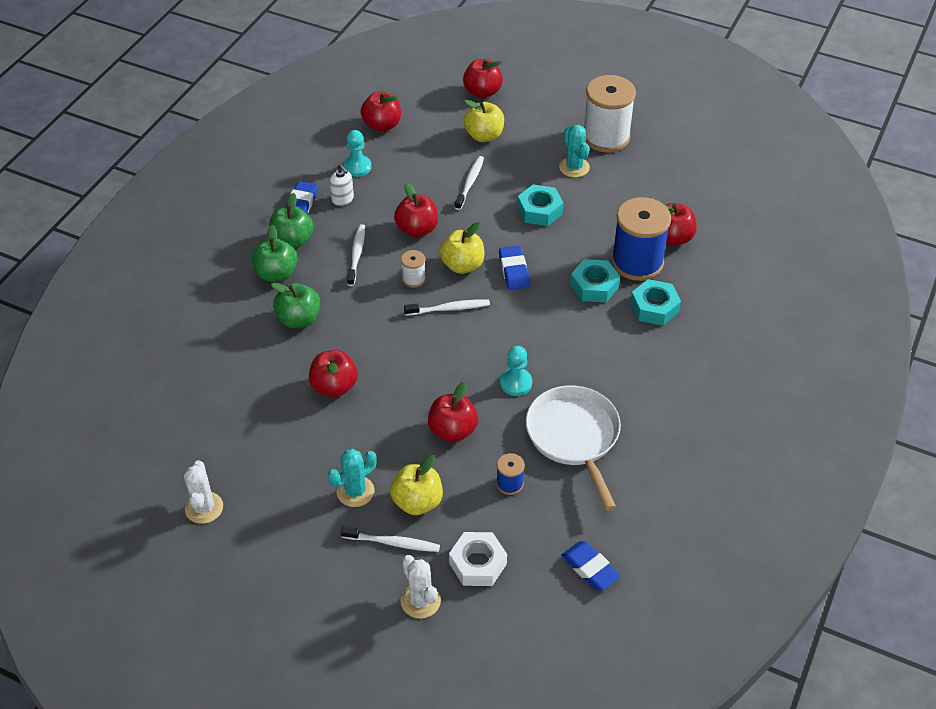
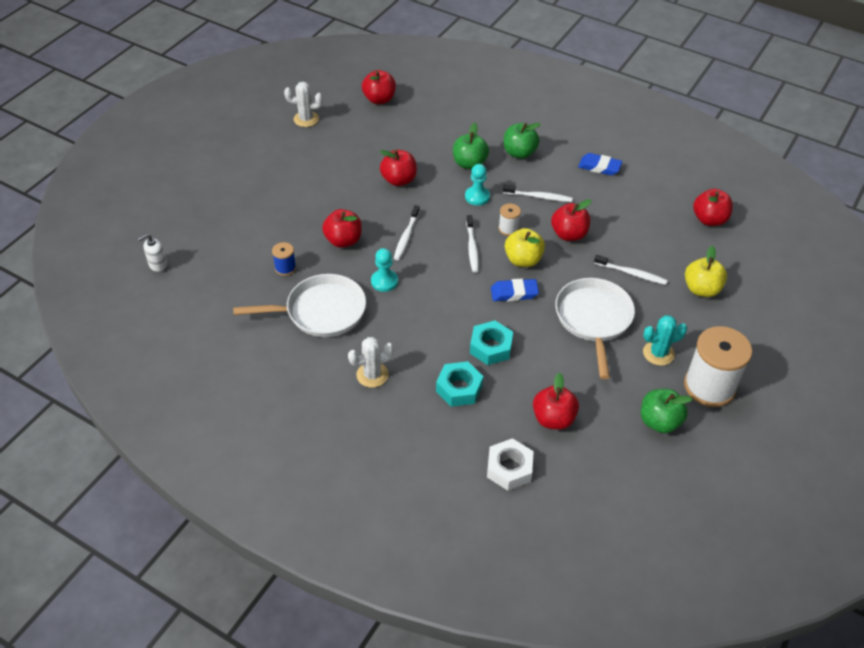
camera: 95 degrees right, 0 degrees up
(292, 241) = (556, 162): green apple -> green apple (659, 421)
(343, 199) = (606, 191): white soap dispenser -> white soap dispenser (158, 265)
(355, 491) = (300, 187): turquoise cactus -> none
(357, 167) = (649, 201): turquoise pawn -> turquoise pawn (477, 197)
(393, 543) = (252, 203): white toothbrush -> white toothbrush (406, 236)
(417, 502) = (283, 217): yellow apple -> none
(420, 601) = (201, 214): white cactus -> white cactus (372, 375)
(477, 564) = (221, 244): white nut -> white nut (509, 468)
(482, 92) = (771, 294): red apple -> red apple (379, 99)
(540, 210) = (594, 319): turquoise nut -> white pan
(590, 568) = (196, 305): blue eraser -> none
(637, 262) = (520, 384): blue spool -> none

